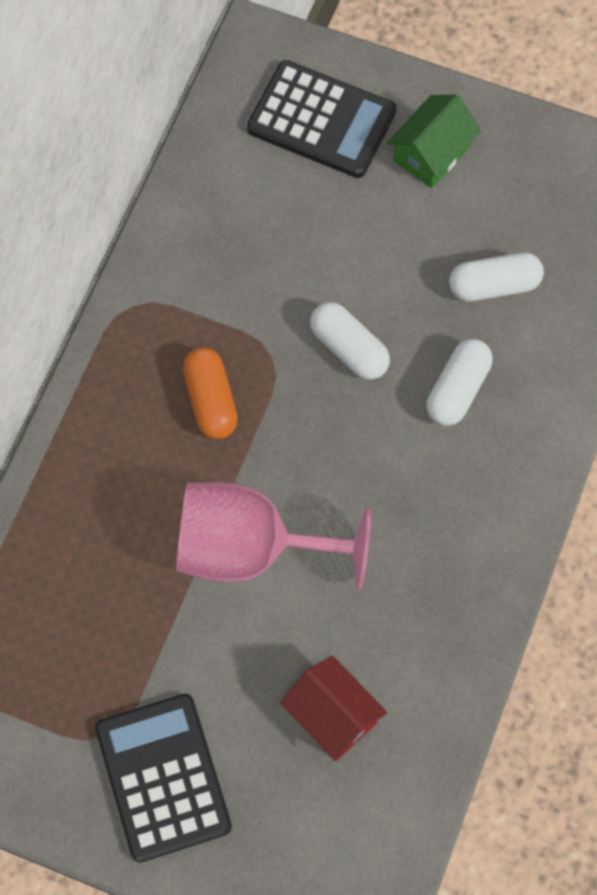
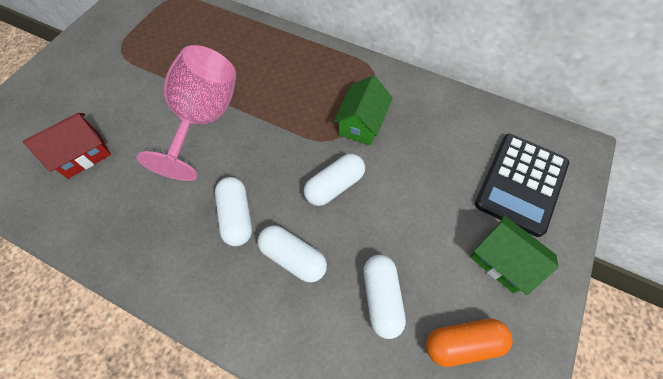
camera: 95 degrees right, 5 degrees down
(163, 777) = (86, 72): black calculator -> none
(210, 401) = (306, 105): orange capsule -> orange capsule (462, 343)
(240, 319) = (361, 124): none -> green house
(409, 469) = (236, 216): none -> white capsule

